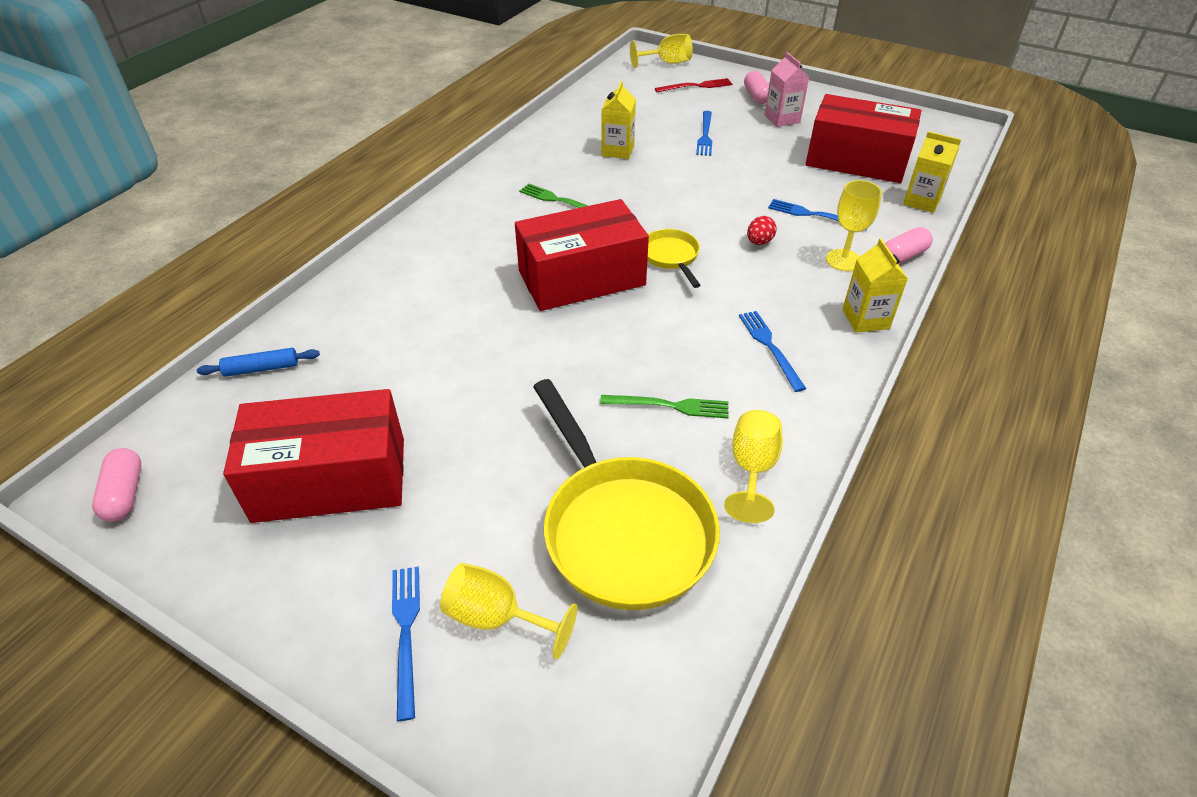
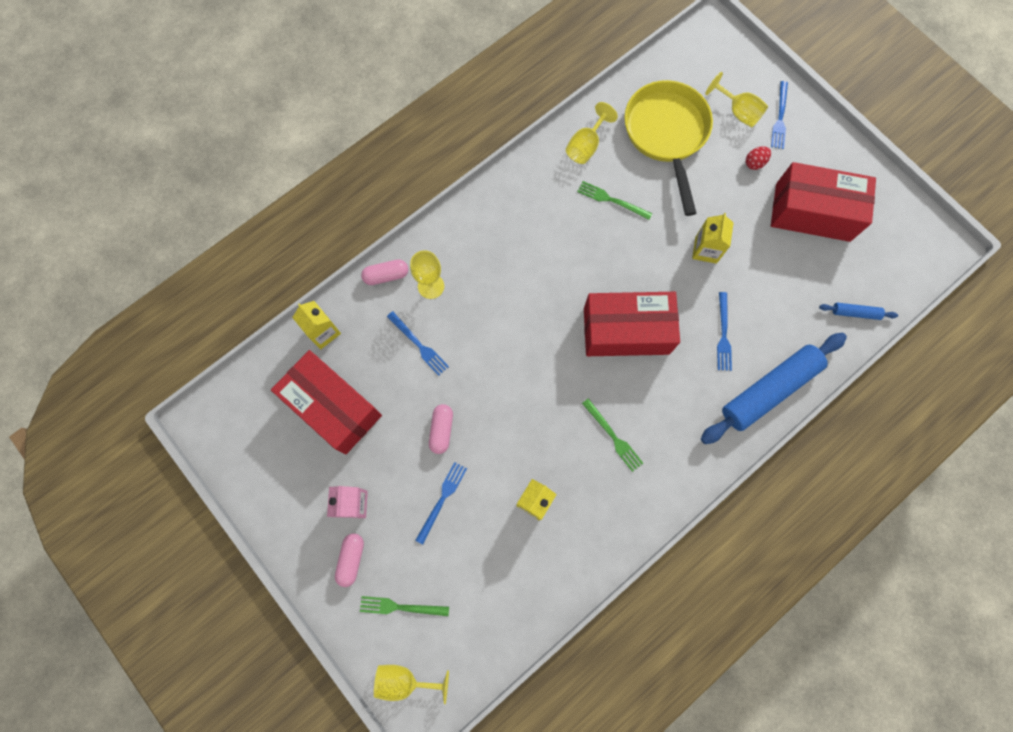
camera: 160 degrees left, 30 degrees up
(125, 494) = (924, 238): pink capsule -> pink capsule (441, 430)
(384, 270) = (769, 390): none -> blue rolling pin
(671, 257) = (552, 332): yellow pan -> none
(696, 86) = (400, 607): red fork -> green fork
(759, 242) = (479, 327): red egg -> red egg (754, 163)
(770, 347) = (529, 224): blue fork -> blue fork (723, 334)
(865, 319) = (454, 227): yellow carton -> yellow carton (706, 250)

